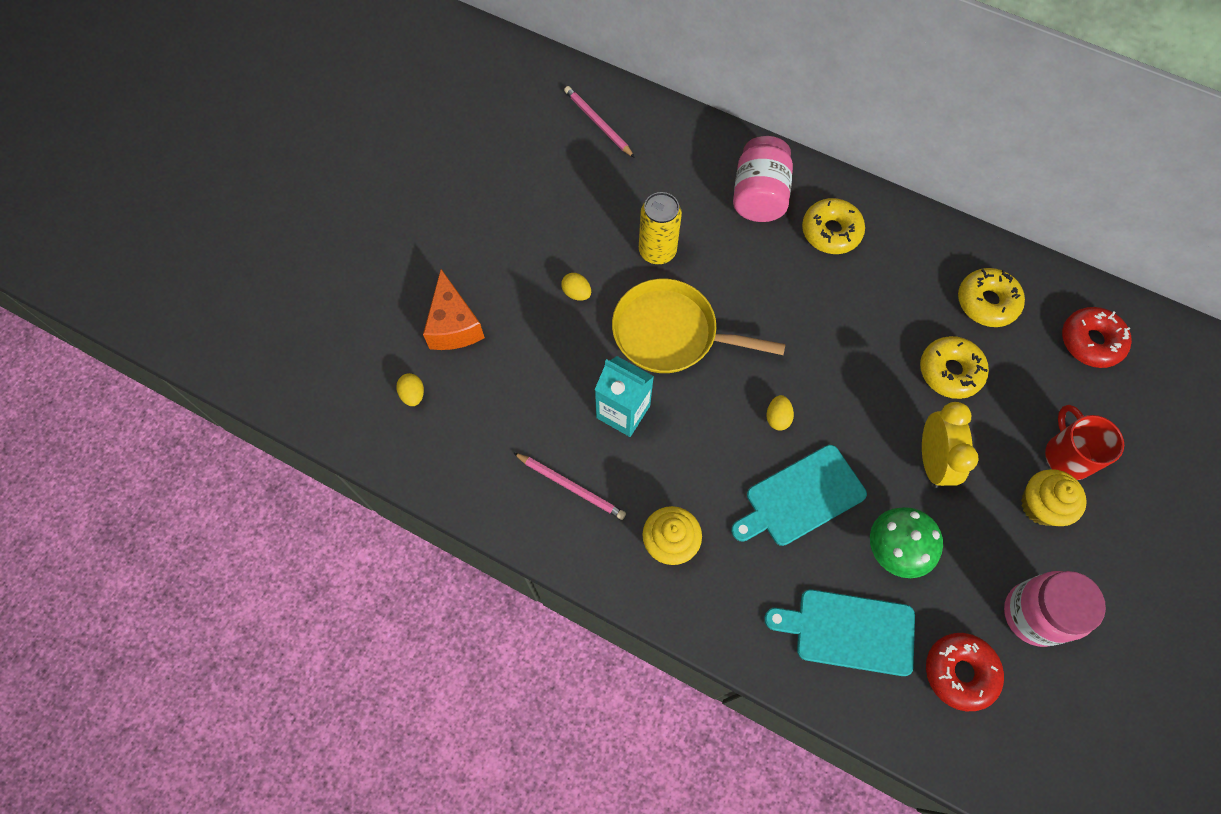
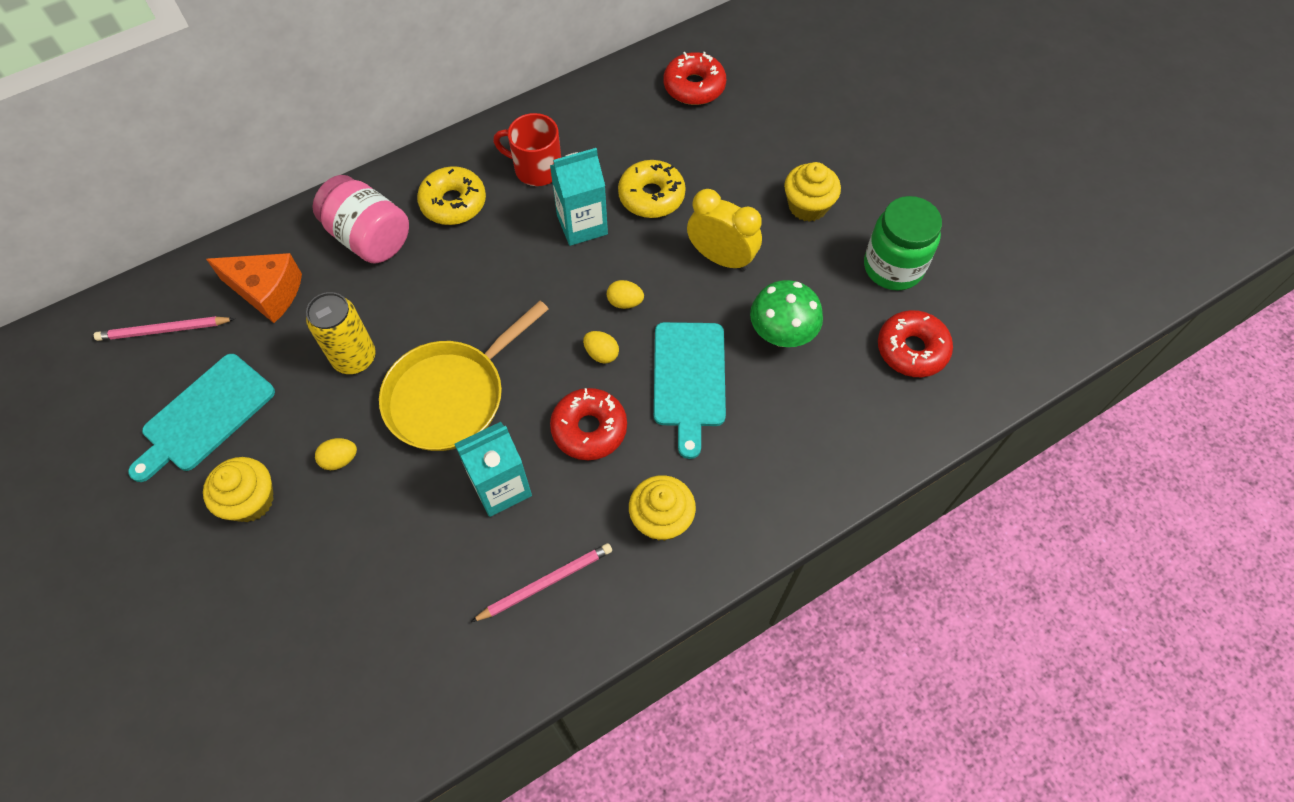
camera: 60 degrees left, 5 degrees down
(413, 394) = (326, 699): yellow egg -> yellow egg (625, 302)
(454, 325) = (278, 608): orange cheese -> orange cheese (267, 292)
(514, 258) = (250, 500): none -> yellow cupcake
(708, 446) = (589, 429): none -> red donut
(849, 631) = (832, 413): turquoise cutting board -> turquoise cutting board (205, 416)
(882, 335) = (582, 225): none -> turquoise carton
(986, 302) = (609, 132): yellow donut -> none
(1033, 614) = (893, 267): pink jar -> green jar
(1067, 455) = (778, 162): red mug -> red mug (536, 168)

